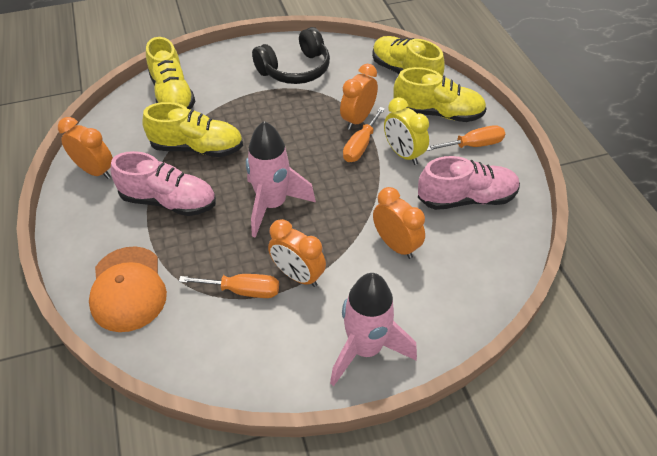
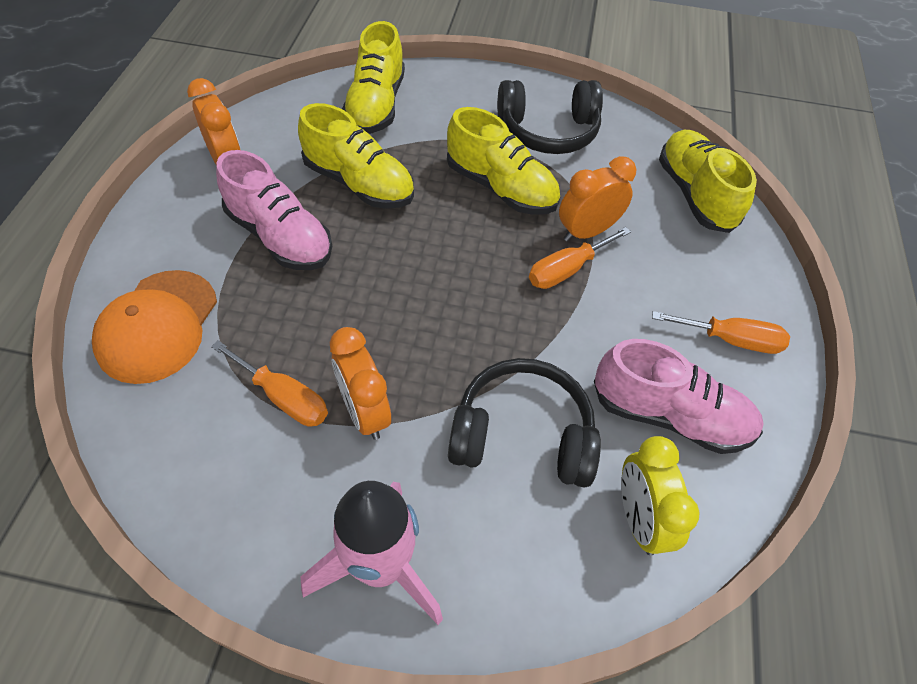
camera: 25 degrees right, 5 degrees up
(272, 205) = (398, 299): pink rocket -> none
(396, 245) = (522, 435): orange clock -> black headphones
(403, 154) = (618, 307): yellow clock -> yellow clock (639, 519)
(437, 113) = (707, 270): yellow shoe -> yellow shoe (501, 188)

